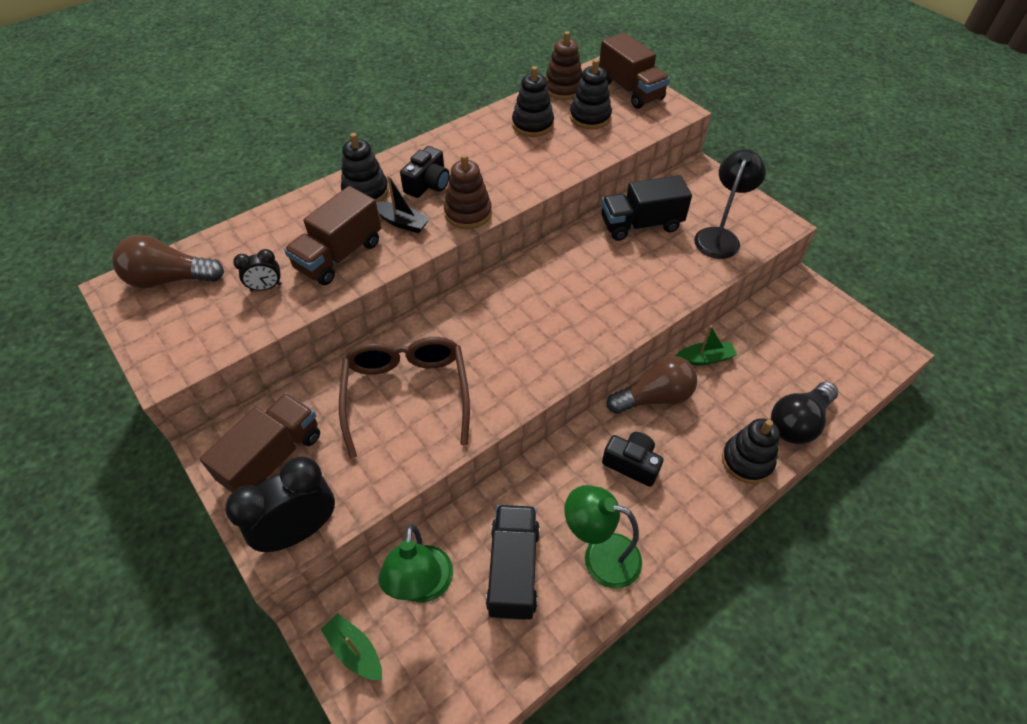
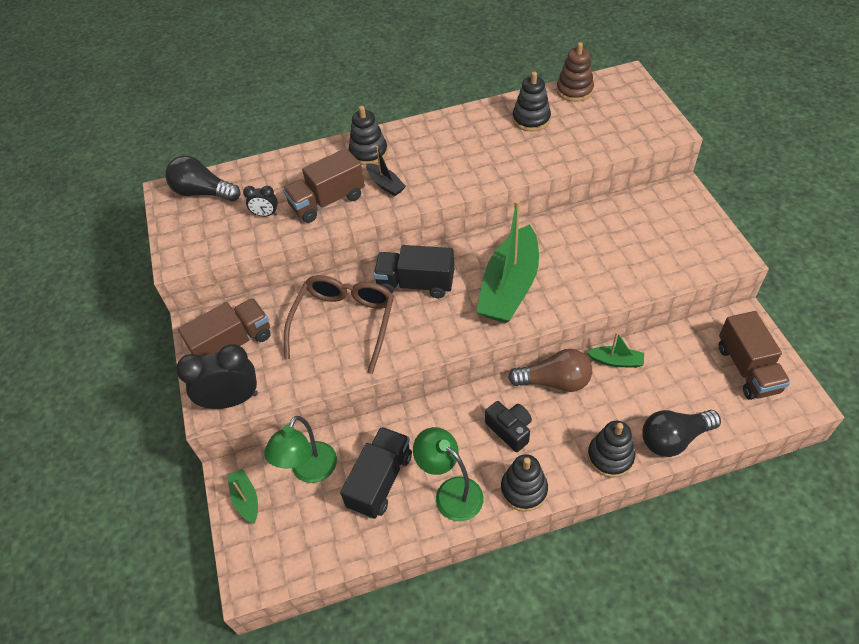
camera: 25 degrees right, 0 degrees up
(170, 279) = (203, 192): brown light bulb -> black light bulb
(428, 184) = (420, 156): black camera -> none
(468, 213) = (440, 188): brown stacking toy -> none
(577, 306) = (509, 287): none -> green boat
(590, 117) = (585, 122): black stacking toy -> black stacking toy (524, 490)
(630, 90) = (636, 102): brown truck -> brown truck (747, 369)
(641, 225) = (600, 228): black truck -> black truck (416, 284)
(719, 236) = (667, 255): black lamp -> none

